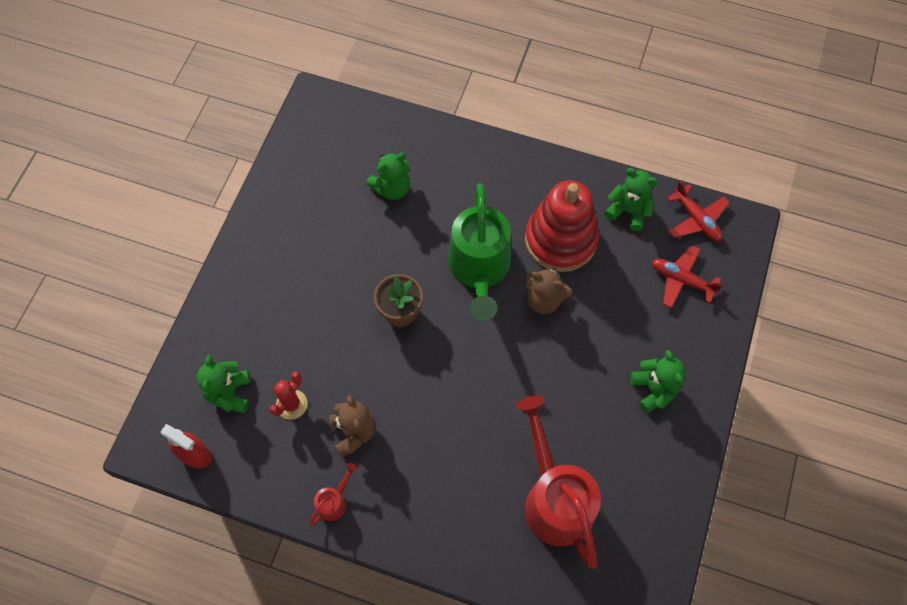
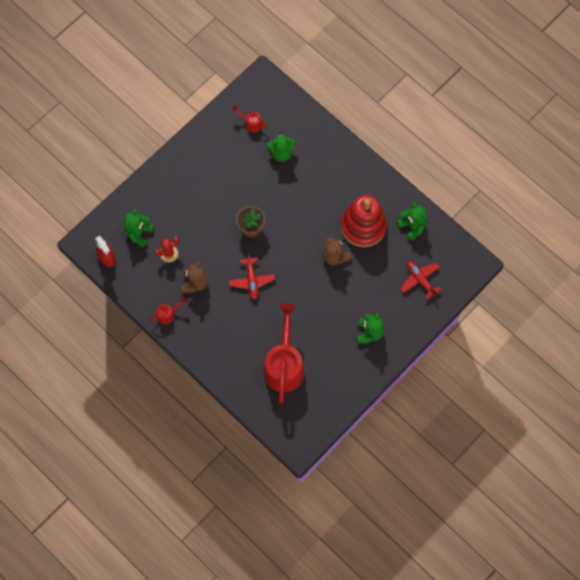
camera: 25 degrees right, 5 degrees up
(328, 166) = (251, 123): none -> red watering can
(479, 270) = (307, 223): green watering can -> none
(696, 219) = (450, 248): red plane -> red plane (251, 280)

